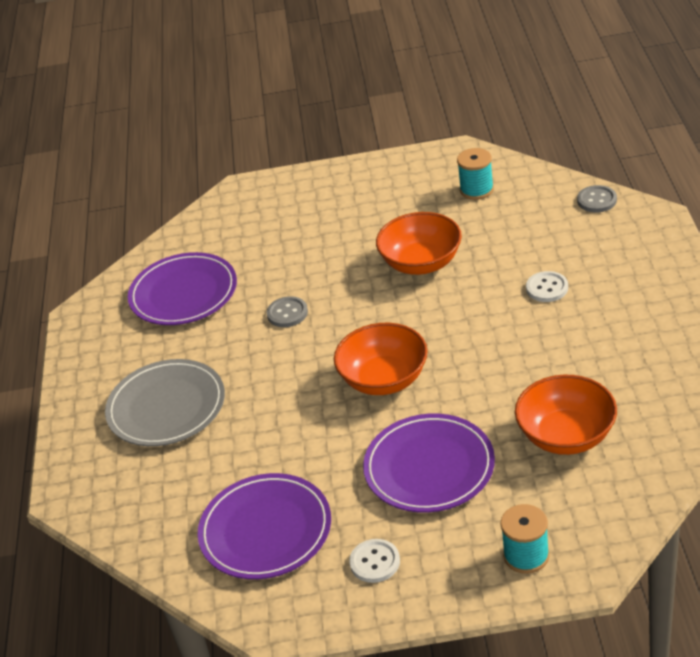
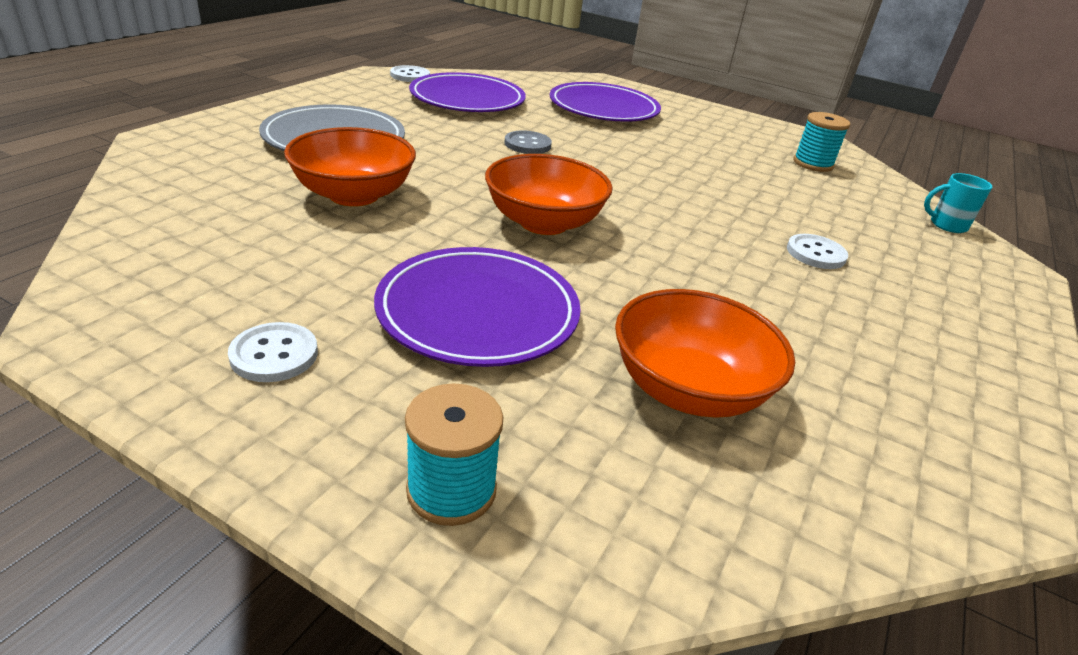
camera: 25 degrees right, 5 degrees down
(103, 297) = (410, 76): none -> white button
(266, 531) = (237, 255): purple plate -> purple plate (603, 108)
(421, 263) = (697, 176): orange bowl -> orange bowl (354, 195)
(597, 200) = (946, 225): grey button -> turquoise mug

